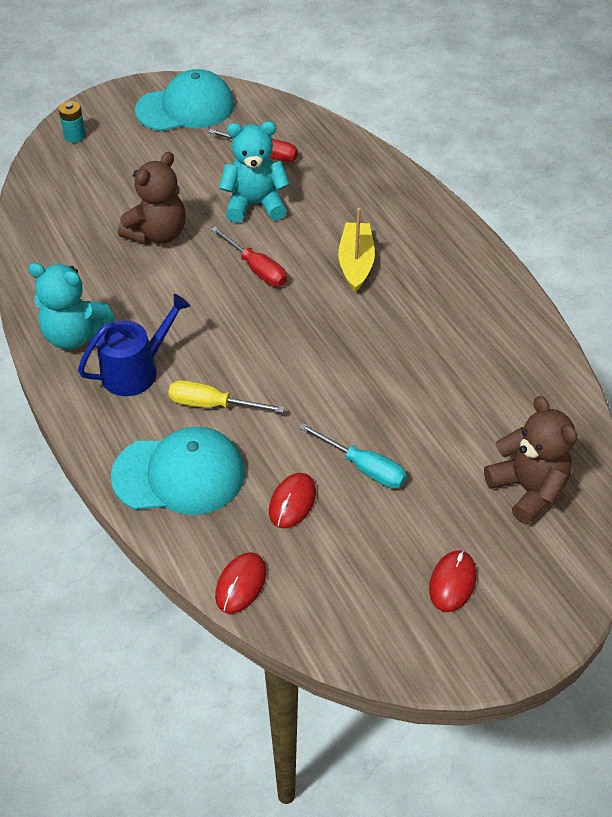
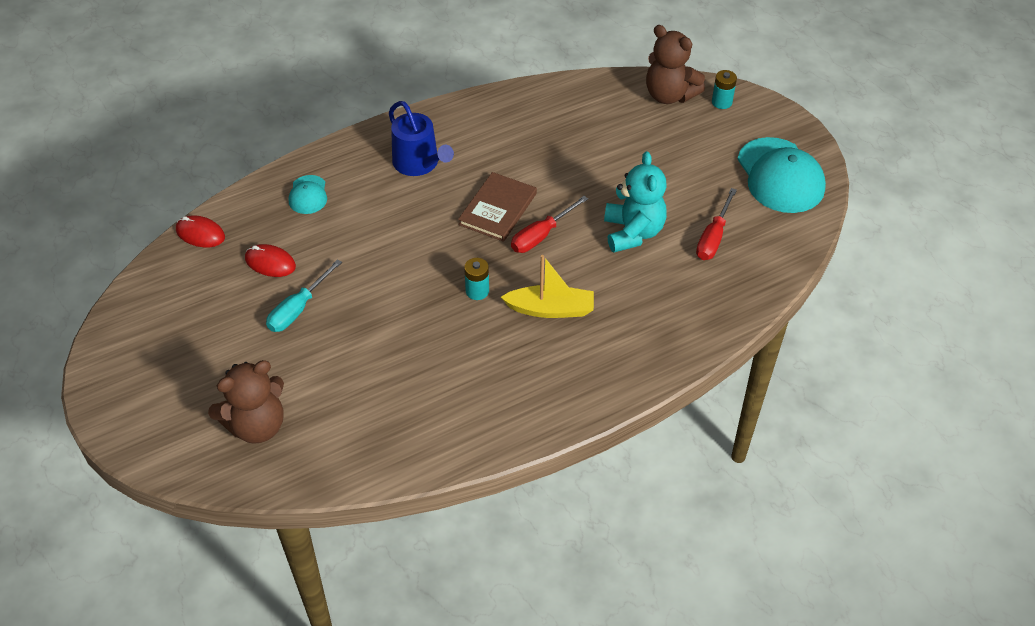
camera: 90 degrees right, 0 degrees up
(75, 335) = (460, 125): turquoise teddy bear -> none
(157, 234) = (586, 166): brown teddy bear -> brown teddy bear (669, 95)
(179, 474) = (308, 195): turquoise cap -> turquoise cap, size x0.50
(212, 405) = (377, 211): yellow screwdriver -> none
(215, 302) = (497, 209): none -> brown book
(333, 317) = (477, 291): none -> turquoise battery
(452, 582) = (173, 363): red mouse -> none

